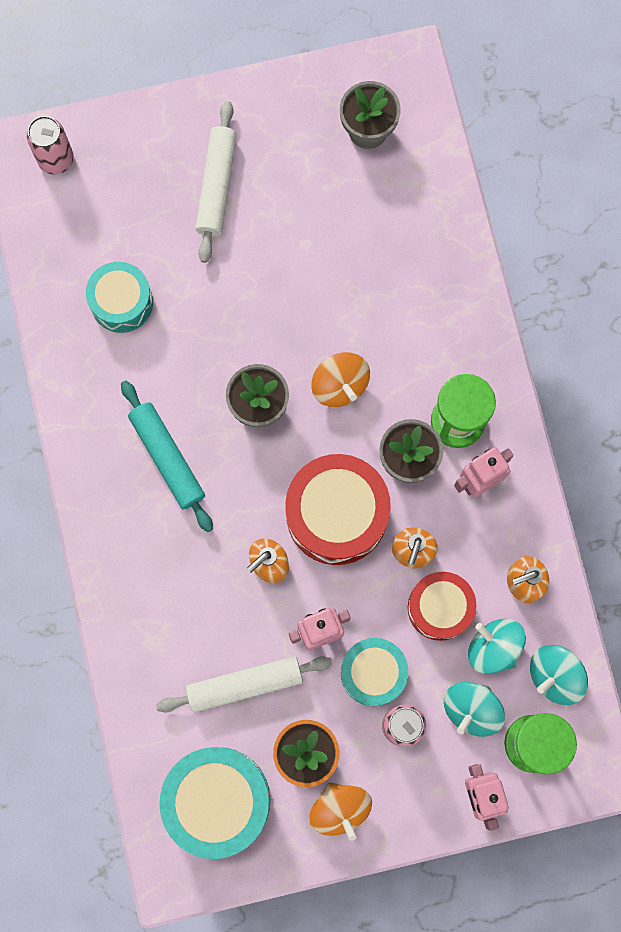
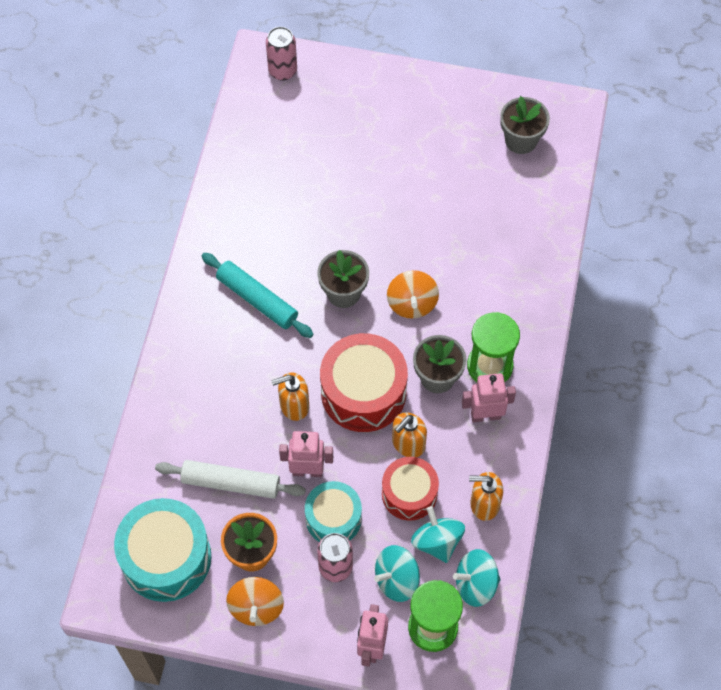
camera: 25 degrees right, 15 degrees down
(122, 302) = (279, 182): turquoise drum -> none
(167, 458) = (257, 299): turquoise rolling pin -> turquoise rolling pin turned 45 degrees counterclockwise
(216, 186) = (389, 133): white rolling pin -> none

